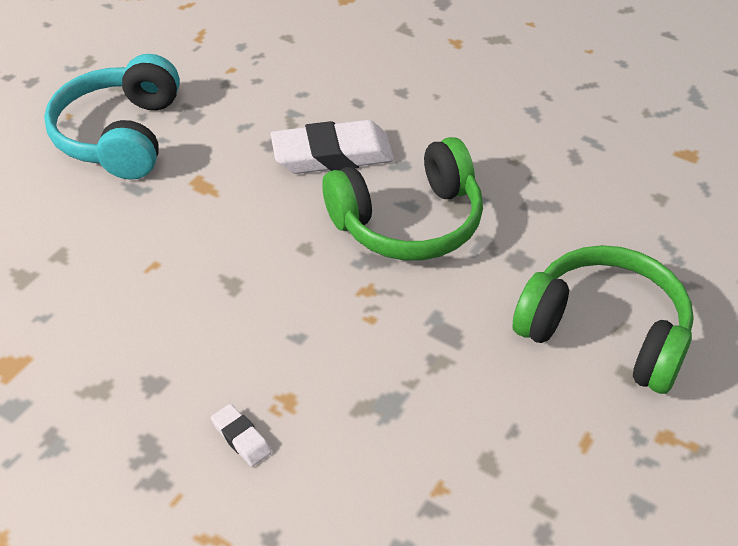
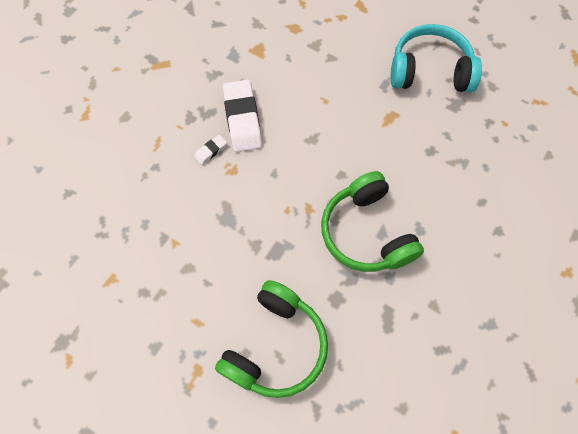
camera: 90 degrees right, 20 degrees up
(332, 155) = (425, 187): white eraser -> white eraser (242, 119)

